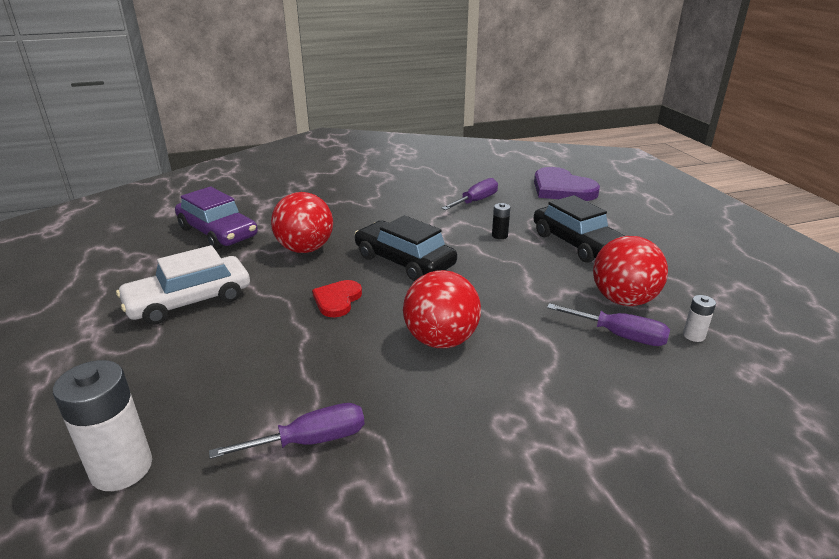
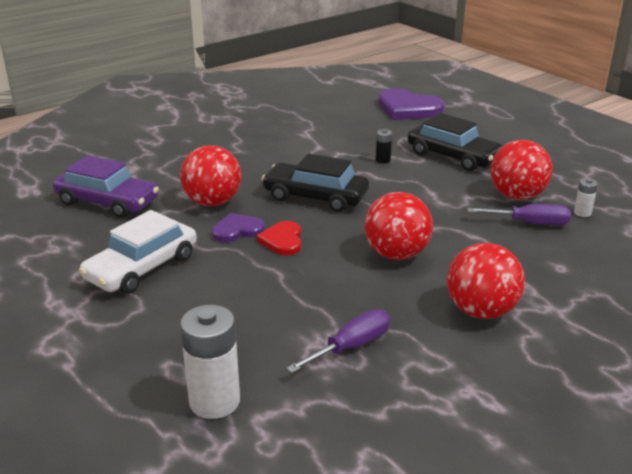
camera: 20 degrees left, 0 degrees up
(304, 281) = (237, 230): none -> purple heart
(476, 201) = (339, 132): purple screwdriver -> none
(489, 434) = (481, 311): none -> red ball

